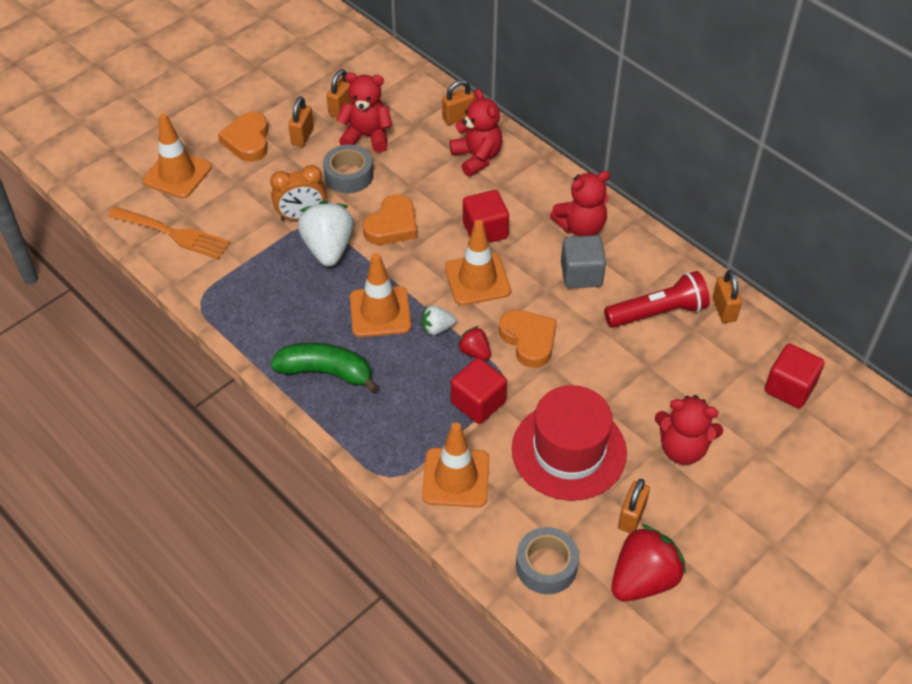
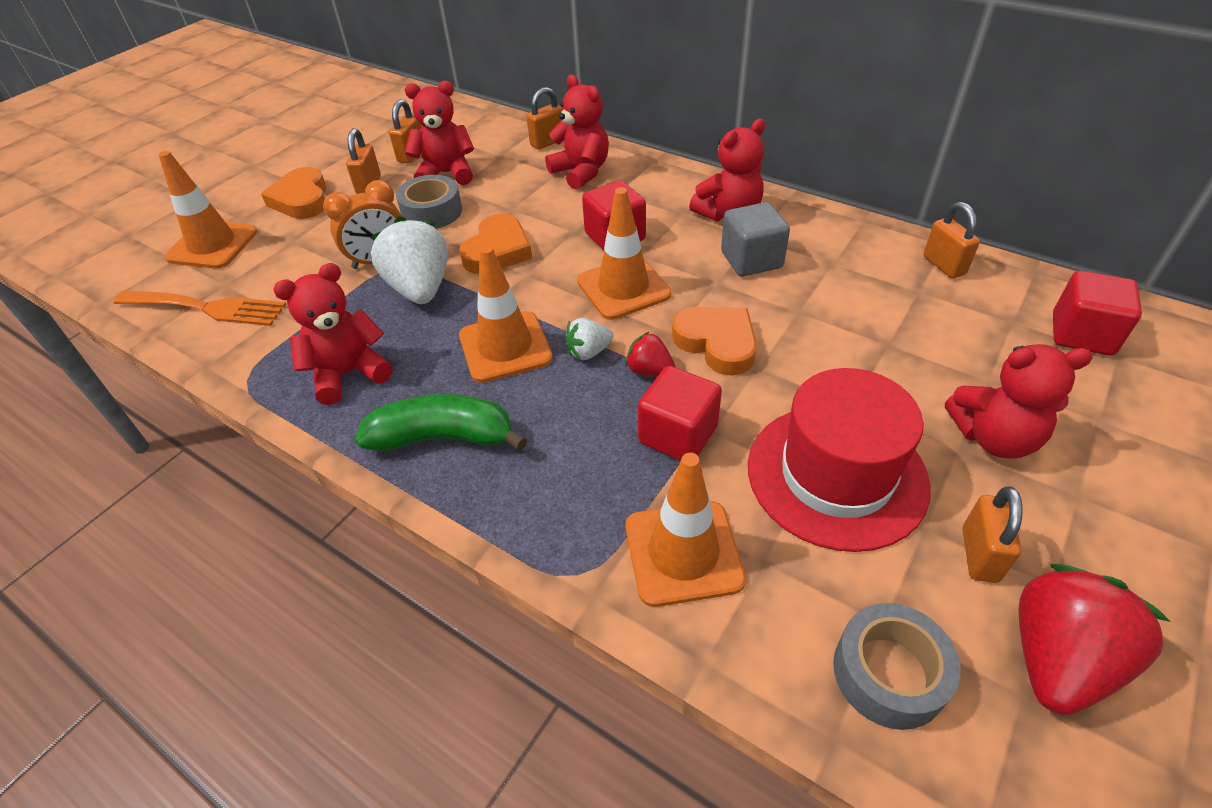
camera: 10 degrees left, 5 degrees down
(269, 310) = (348, 373): none -> red teddy bear
(658, 312) = (866, 282): red flashlight -> none

